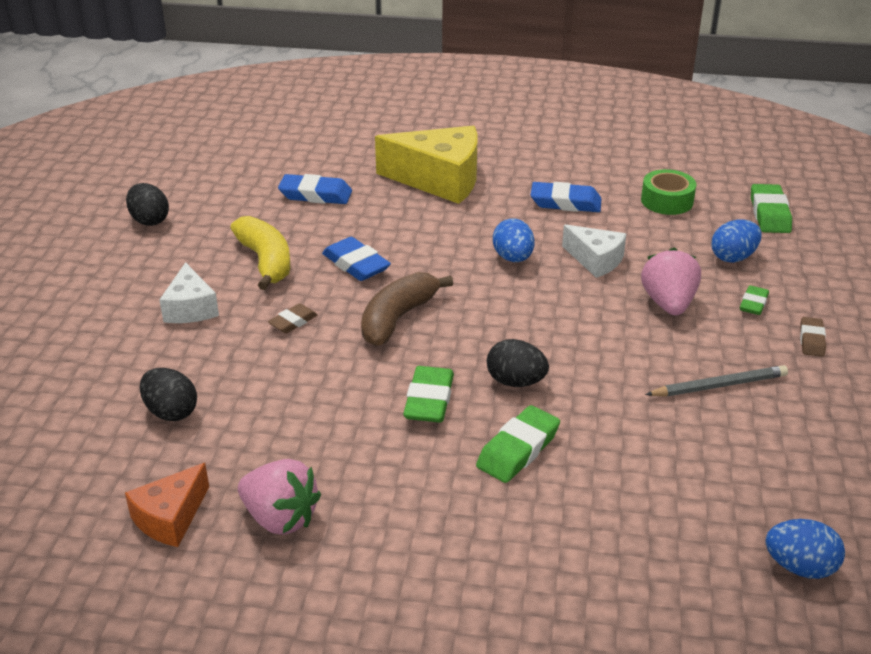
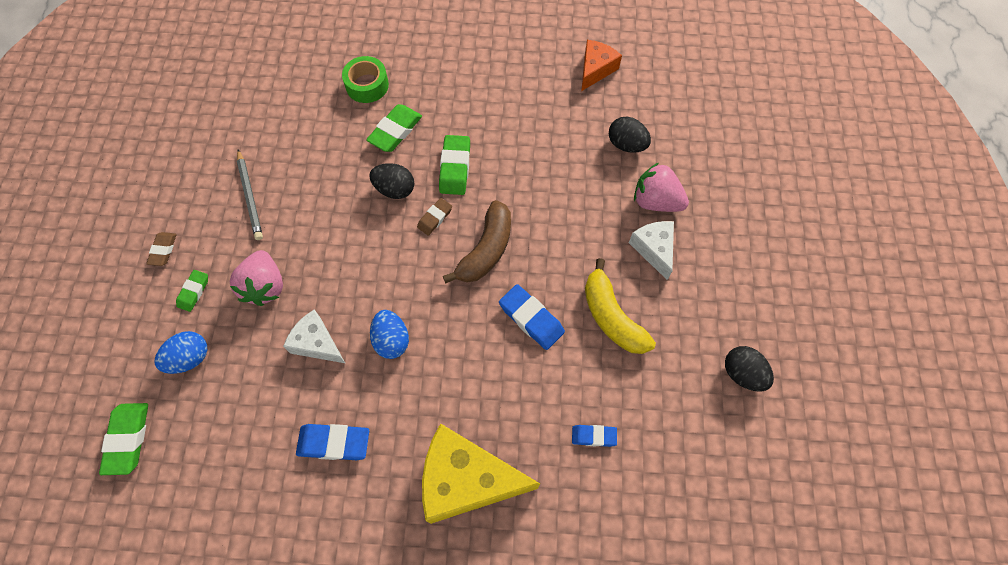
camera: 175 degrees right, 30 degrees up
(280, 518) = (533, 74): pink strawberry -> pink strawberry (656, 201)
(293, 322) = (568, 239): brown eraser -> brown eraser (435, 218)
(315, 195) = (593, 436): blue eraser -> blue eraser, size x0.61
(667, 201) = (227, 456): green tape -> green tape (367, 85)
(719, 386) = (250, 196): grey pencil -> grey pencil turned 90 degrees counterclockwise
(800, 567) = (245, 65): blue egg -> none

